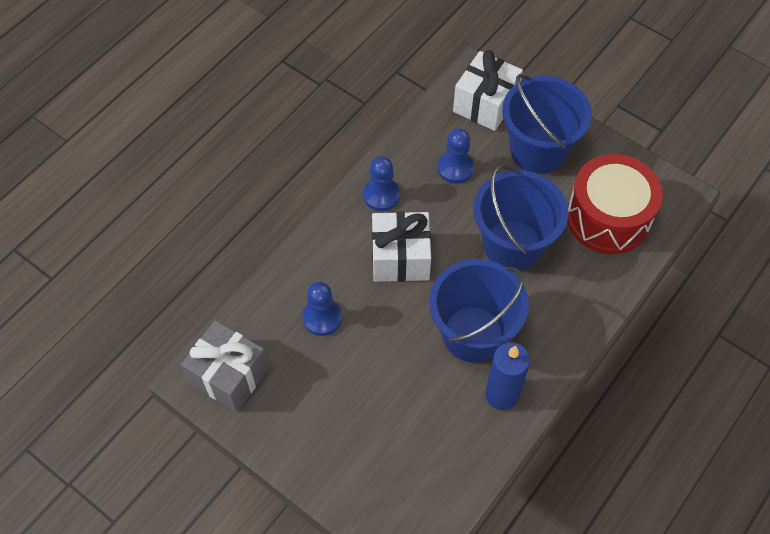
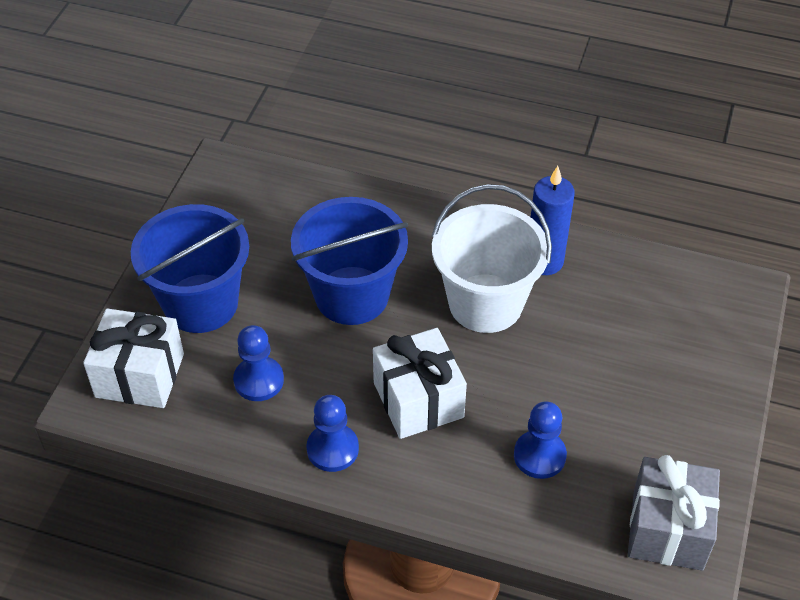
camera: 110 degrees left, 10 degrees down
(473, 334) = (485, 303): blue bucket -> white bucket
(608, 218) = (278, 219): red drum -> none

